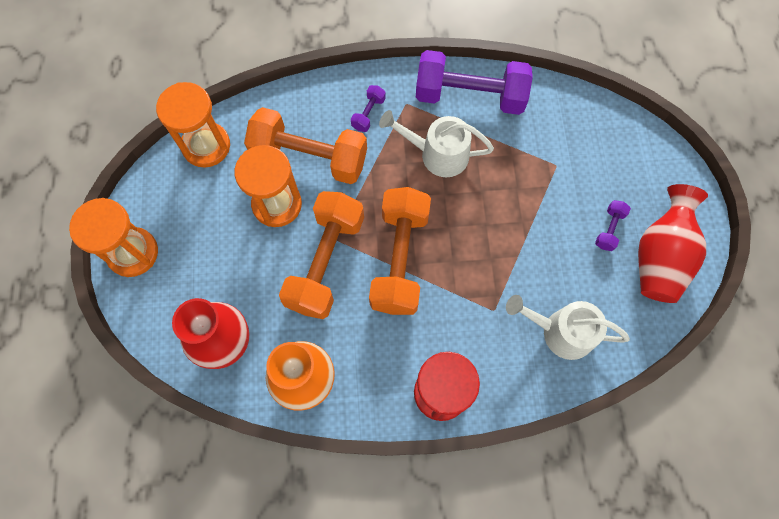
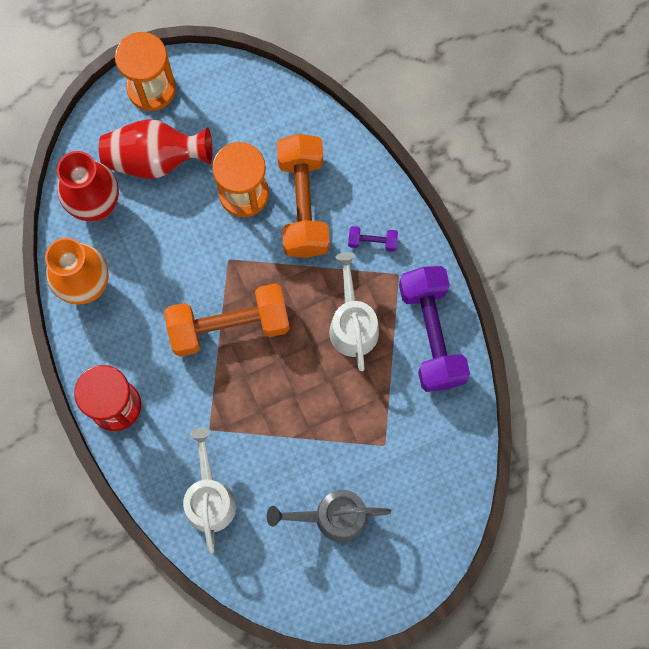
camera: 70 degrees right, 5 degrees up
(206, 146) = (279, 105): orange hourglass -> none
(326, 262) = (202, 260): orange dumbbell -> none
(609, 229) = (332, 517): purple dumbbell -> grey watering can
(659, 257) = (320, 574): red vase -> red vase (155, 159)

